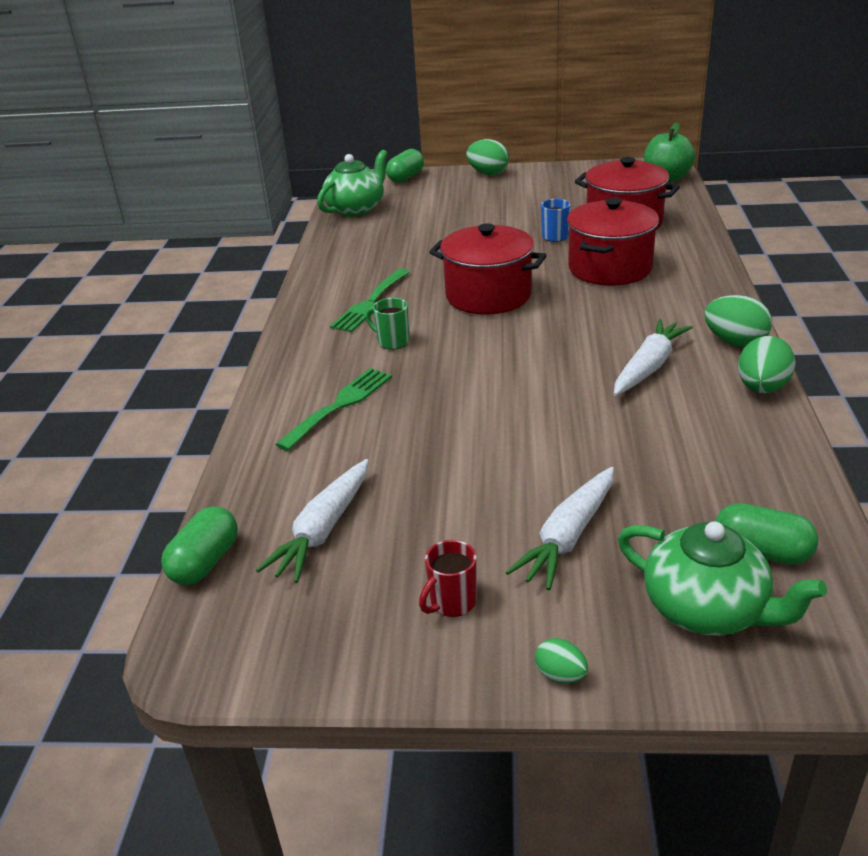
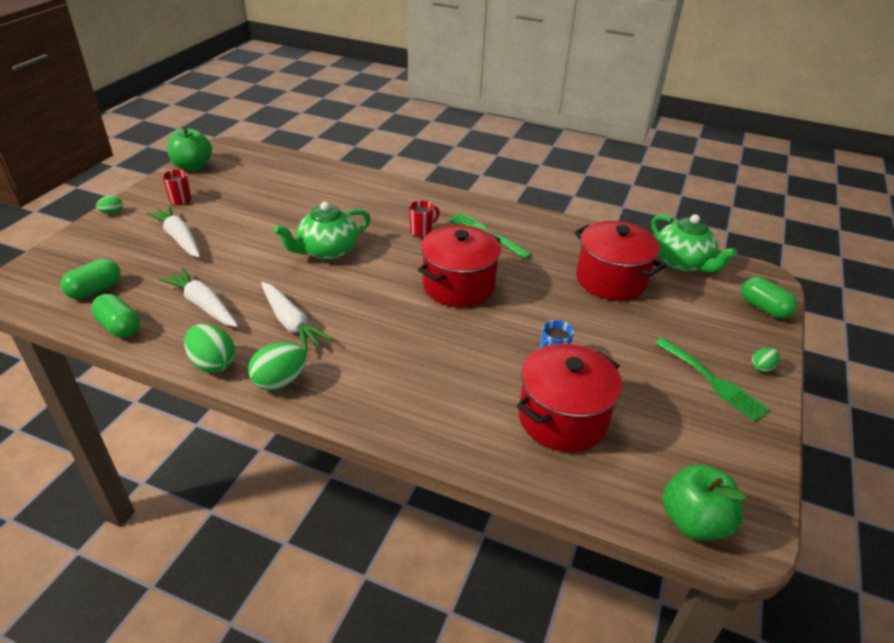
camera: 105 degrees right, 5 degrees up
(205, 562) = (274, 154): green capsule -> green capsule (119, 327)
(309, 658) = (193, 166): none -> green apple
(323, 530) = (263, 180): white carrot -> white carrot (203, 305)
(340, 405) = (363, 201): green fork -> green fork (713, 381)
(392, 342) = (422, 231): green mug -> red mug
(488, 173) = (762, 367): green egg -> green egg, size x0.55
(610, 268) = (461, 366): red pot -> red pot (611, 280)
(707, 609) = (89, 258): green teapot -> green teapot (327, 251)

